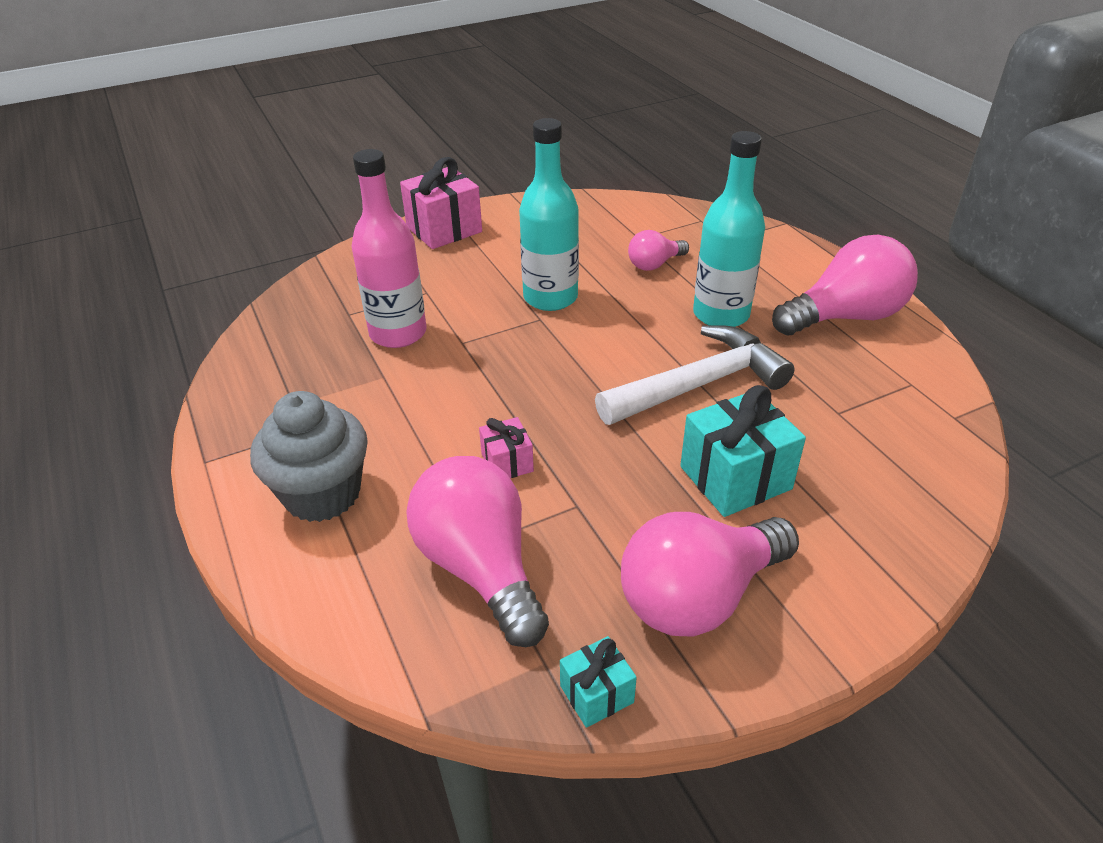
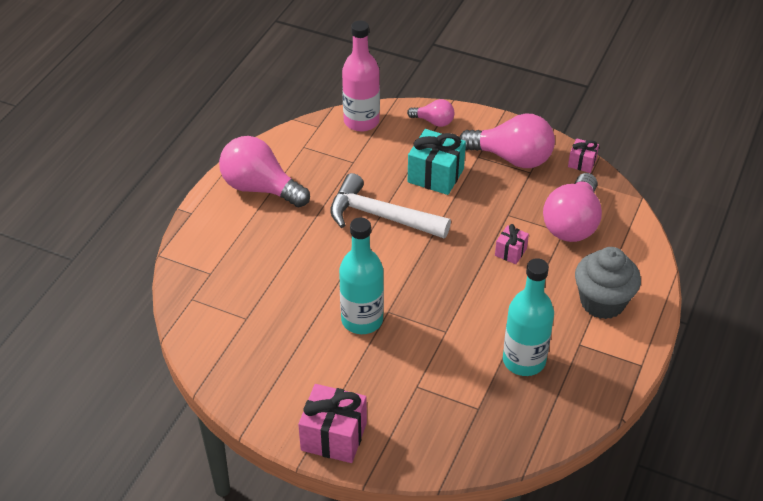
camera: 130 degrees left, 5 degrees up
(398, 333) = (469, 367): pink bottle -> pink bottle (361, 121)
(596, 694) = (582, 163): turquoise gift -> pink gift
(654, 264) = (275, 292): pink light bulb -> pink light bulb (434, 121)
(721, 314) = (306, 236): turquoise bottle -> turquoise bottle (524, 360)

